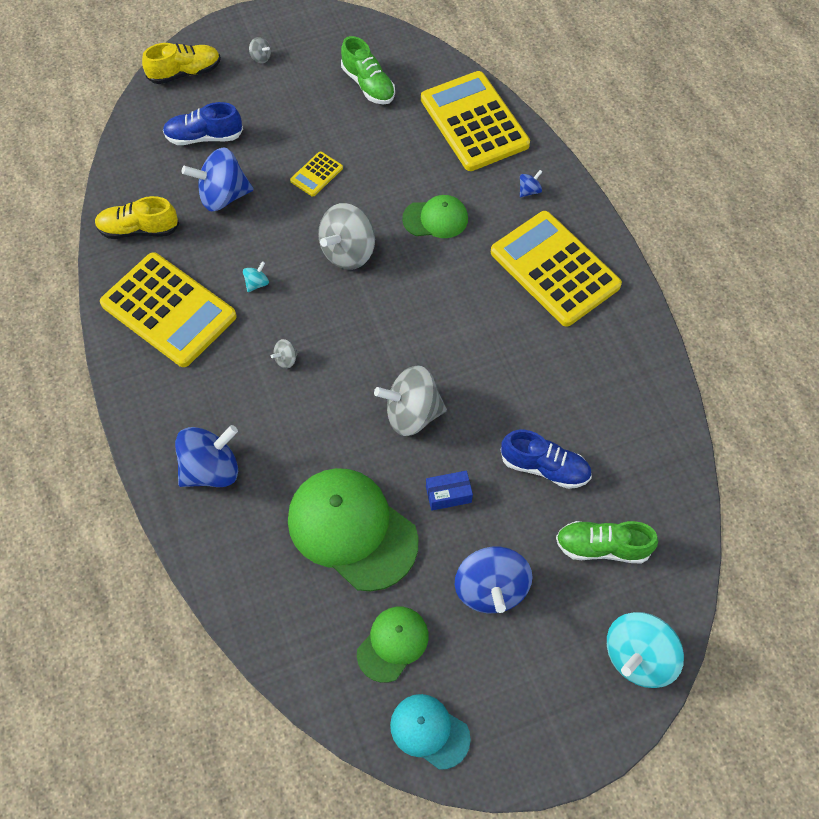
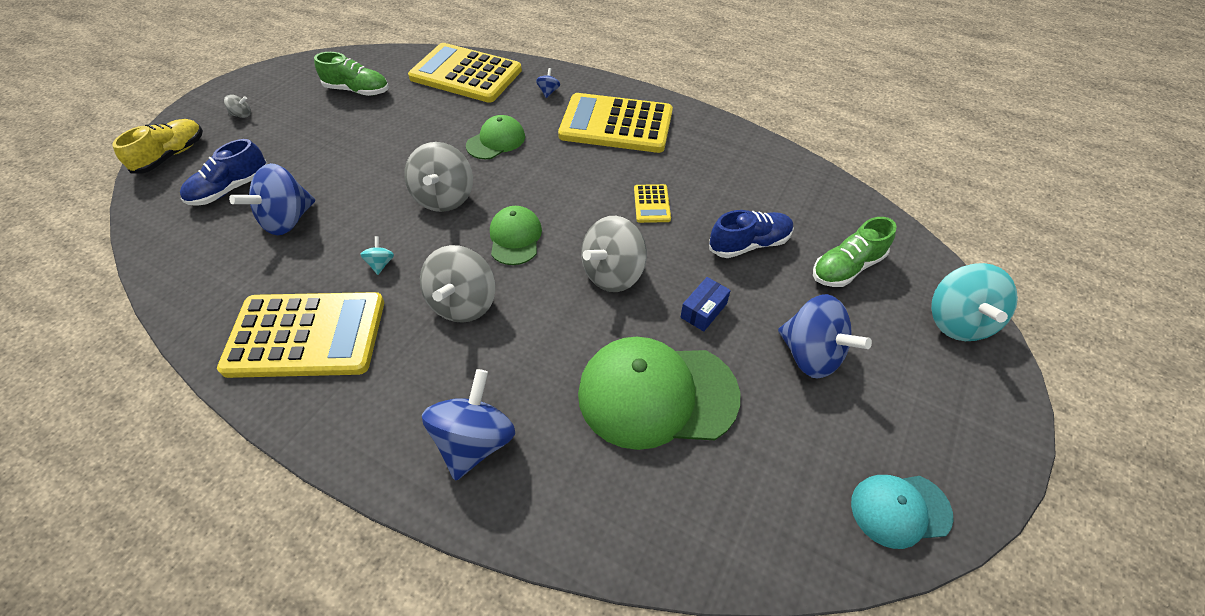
camera: 40 degrees left, 10 degrees down
(139, 229) = (216, 290): yellow shoe -> none
(286, 359) = (464, 303): grey spinning top -> grey spinning top, size x2.32
(316, 174) = (366, 163): yellow calculator -> yellow calculator (652, 204)
(393, 644) = (790, 461): green cap -> green cap (515, 237)

